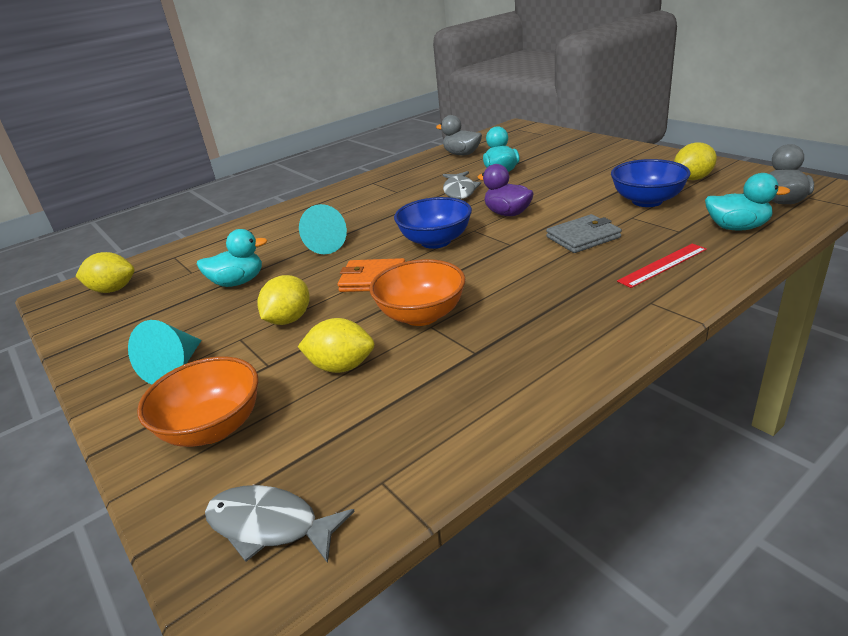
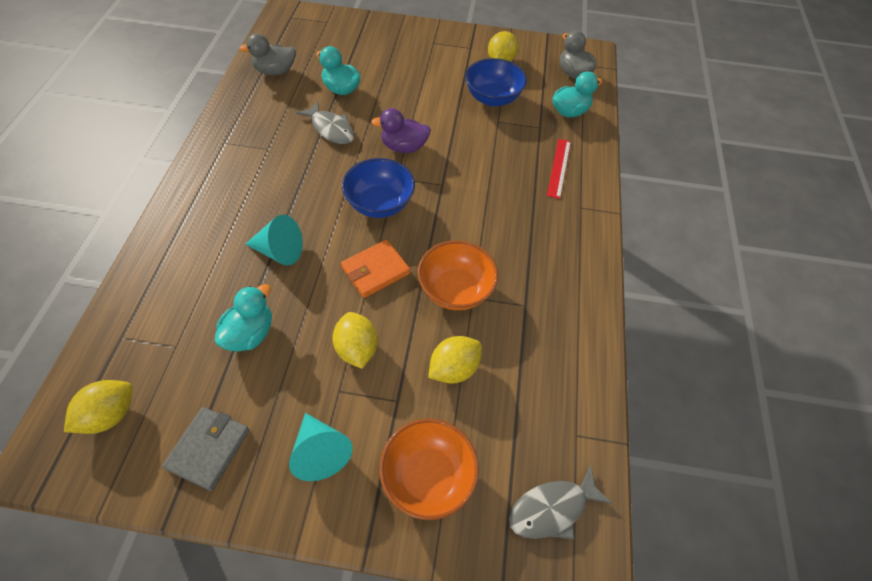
camera: 50 degrees left, 25 degrees up
(583, 237) = (486, 157): grey wallet -> grey wallet (209, 449)

